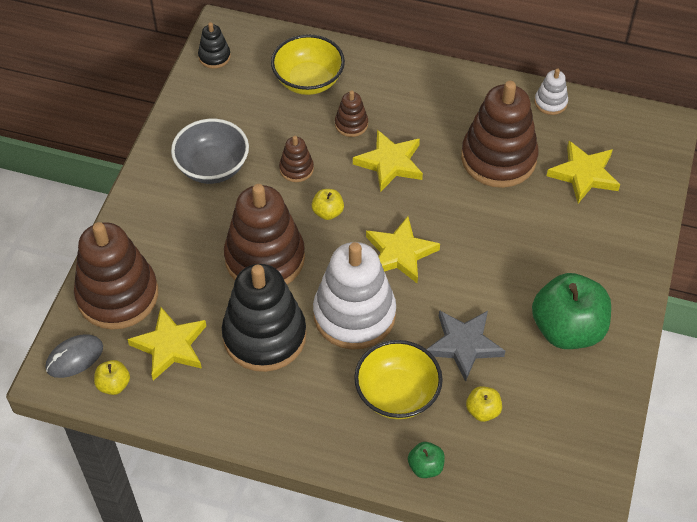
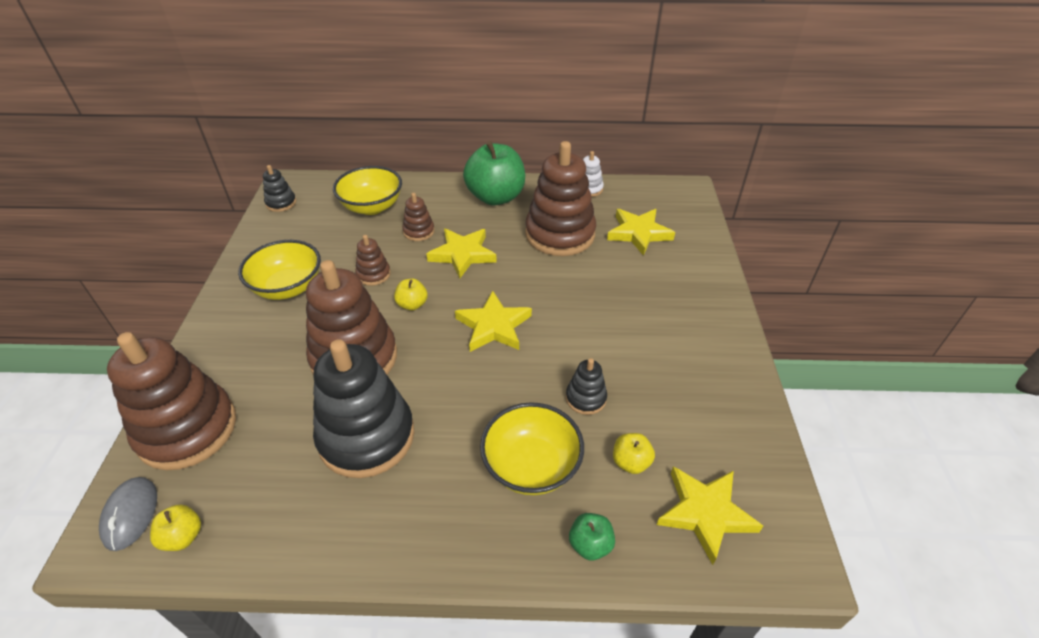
camera: 15 degrees left, 10 degrees down
(74, 358) = (131, 514): grey mouse -> grey mouse turned 45 degrees counterclockwise
(170, 346) = (254, 472): yellow star -> yellow star (705, 513)
(212, 167) = (288, 287): grey bowl -> yellow bowl
(354, 314) = (462, 393): white stacking toy -> none
(463, 345) = (586, 398): grey star -> black stacking toy
(567, 329) = (682, 361): green apple -> green apple (496, 197)

